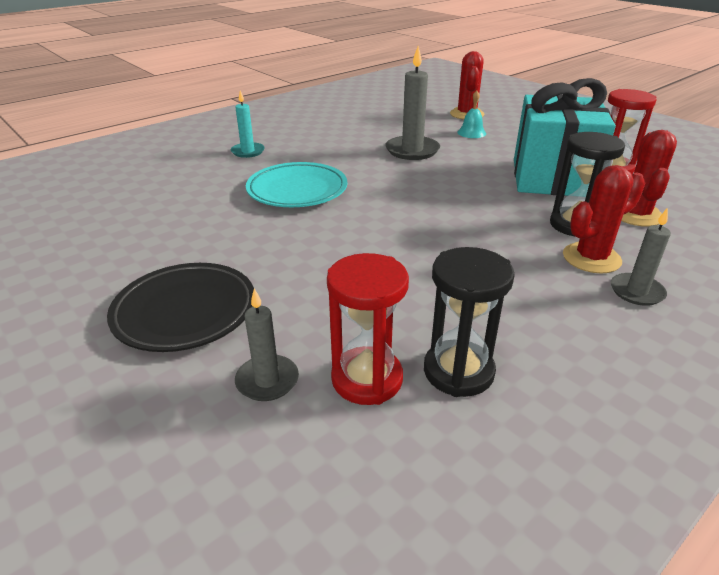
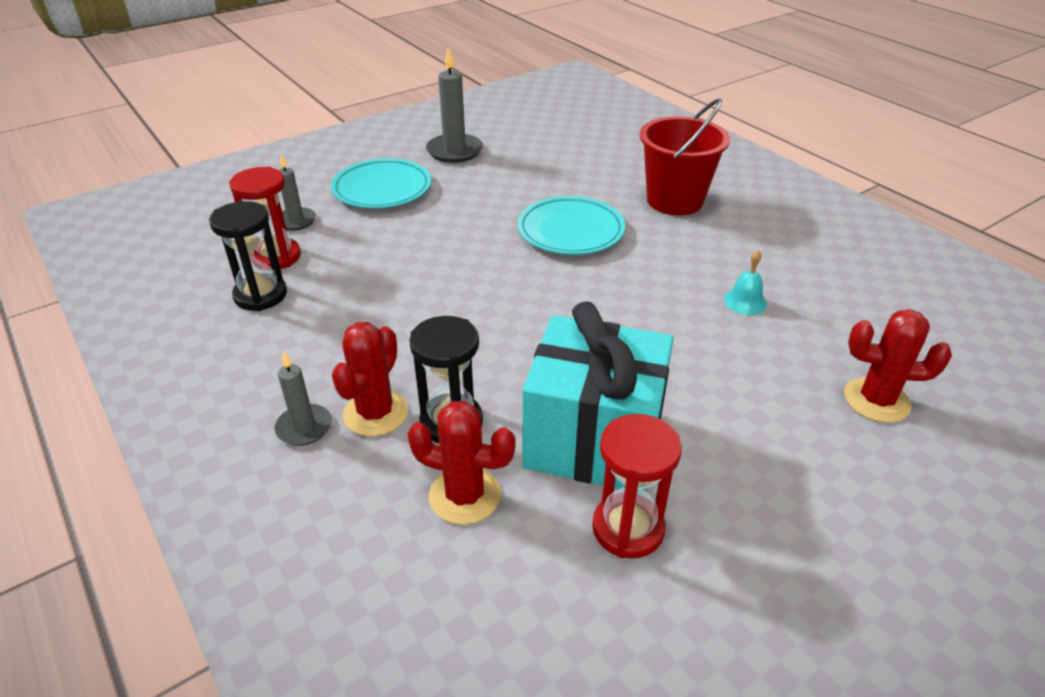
camera: 95 degrees right, 5 degrees up
(185, 311) = (382, 189): black plate -> turquoise plate
(248, 151) = (675, 200): turquoise candle -> red bucket
(412, 150) = (691, 319): grey candle -> grey candle (454, 151)
(471, 133) = (777, 389): turquoise bell -> turquoise bell (745, 301)
(591, 258) = (375, 413): red cactus -> red cactus turned 45 degrees clockwise

